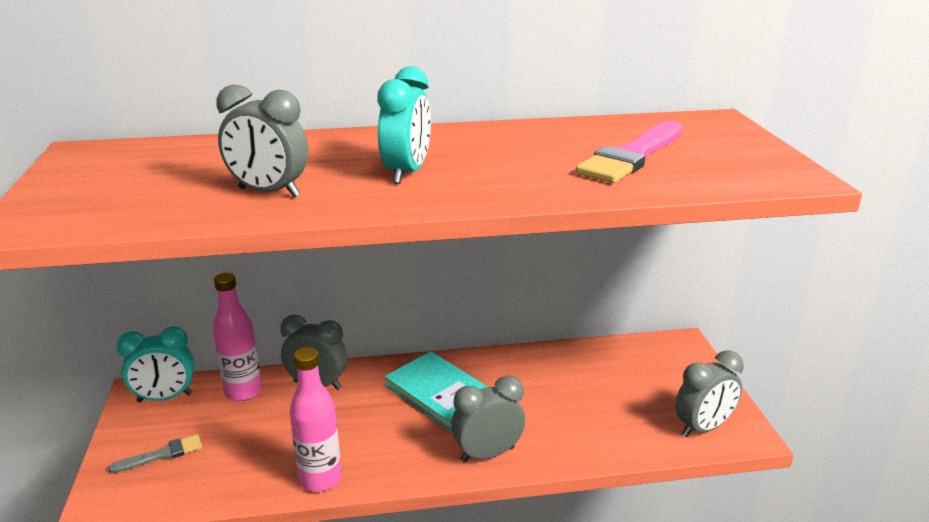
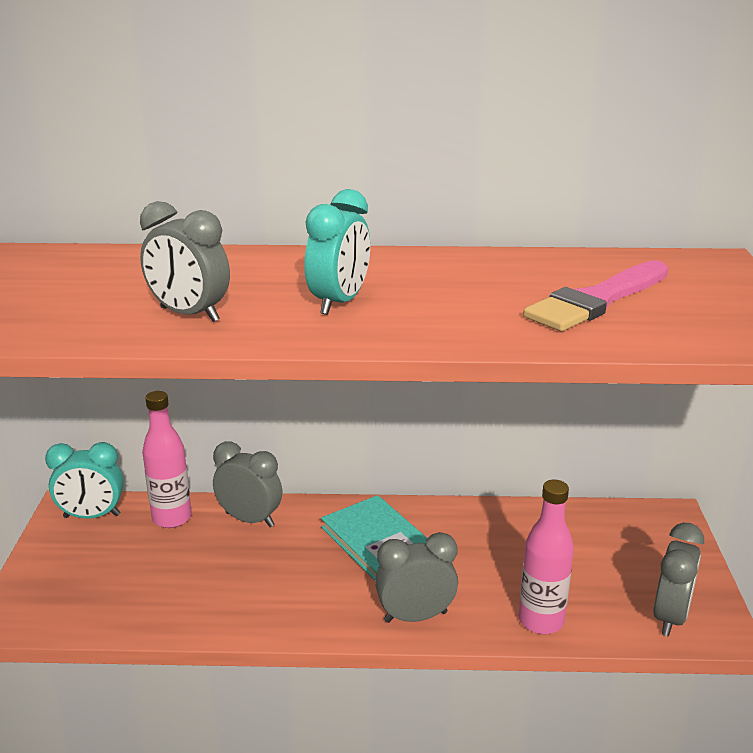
camera: 10 degrees right, 0 degrees up
(162, 454) = (77, 575): grey brush -> none
(320, 479) = (231, 621): pink bottle -> pink bottle (541, 621)
(703, 428) = (670, 617): grey clock -> grey clock turned 45 degrees counterclockwise

